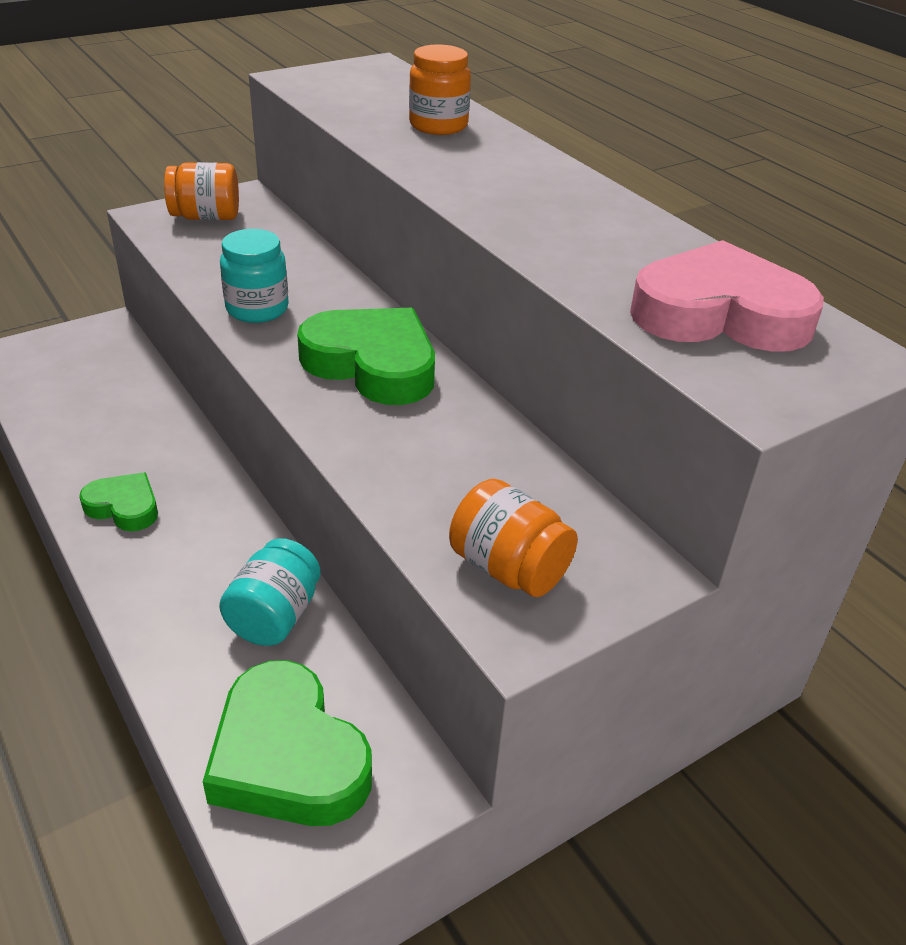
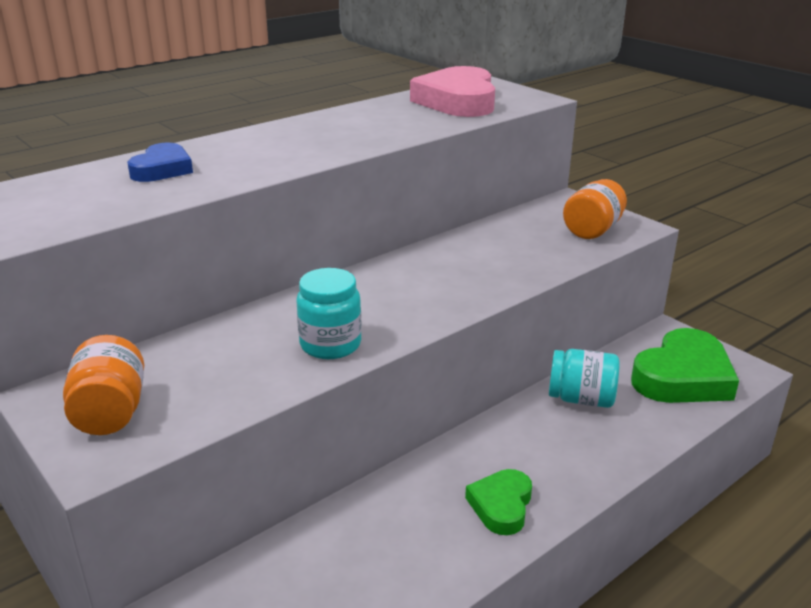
camera: 95 degrees left, 10 degrees down
(372, 364) = (406, 283): green heart -> none
(438, 125) = (162, 169): orange jar -> blue heart

